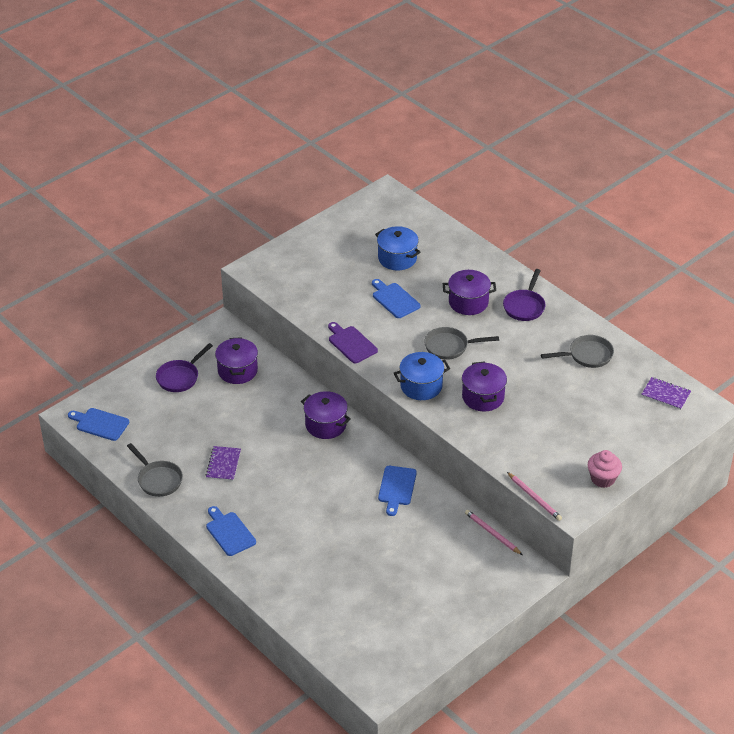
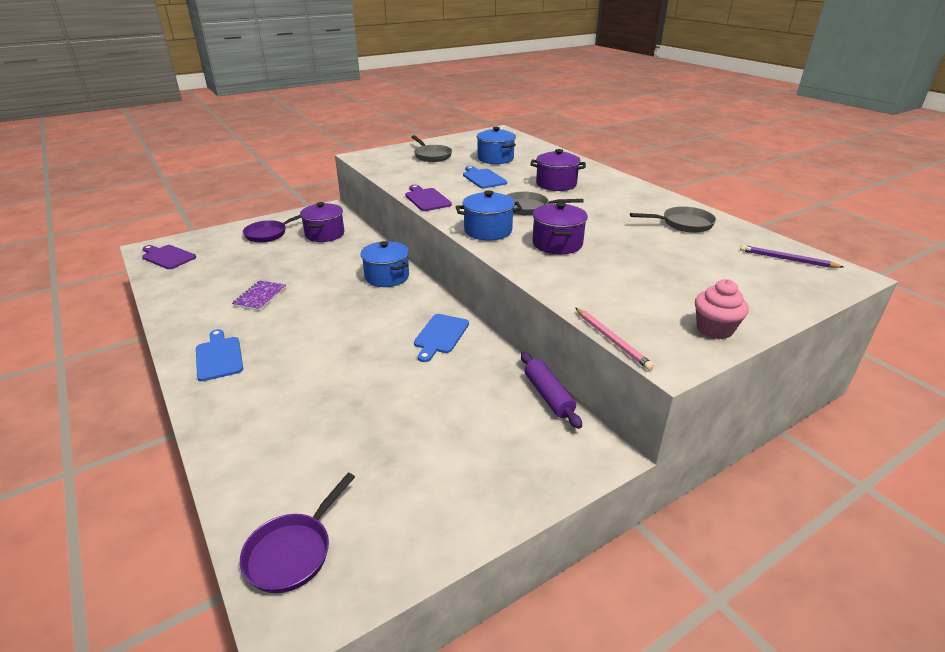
camera: 10 degrees right, 10 degrees down
(100, 424) = (167, 257): blue cutting board -> purple cutting board
(158, 479) = (182, 302): grey pan -> grey pan (431, 156)
(326, 425) = (387, 277): purple pot -> blue pot
(492, 533) = (548, 395): pink pencil -> purple rolling pin
(524, 306) = (614, 190): purple pan -> purple pan (293, 551)
(665, 394) = (787, 259): purple notebook -> purple pencil

